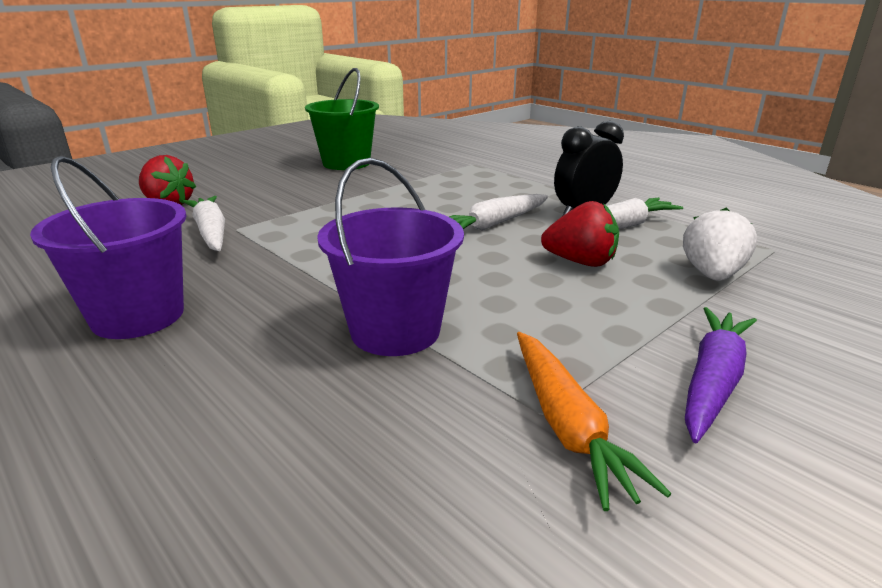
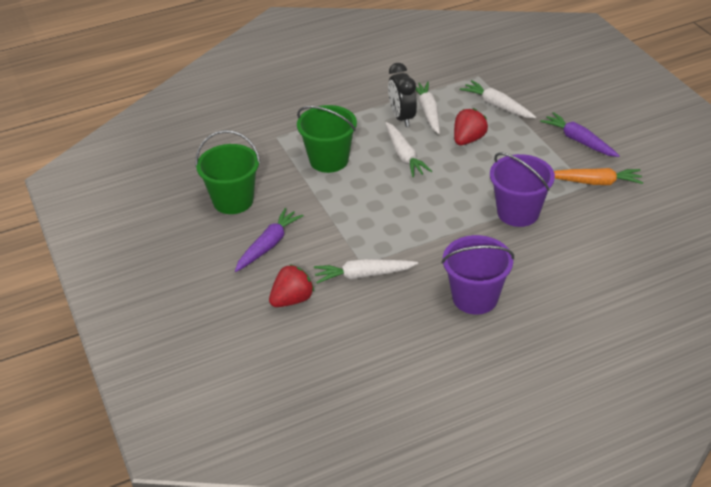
camera: 70 degrees left, 15 degrees up
(271, 184) = (268, 245): none -> purple carrot
(448, 189) = (329, 160): none -> green bucket
(712, 275) = (497, 106): white strawberry -> white carrot

